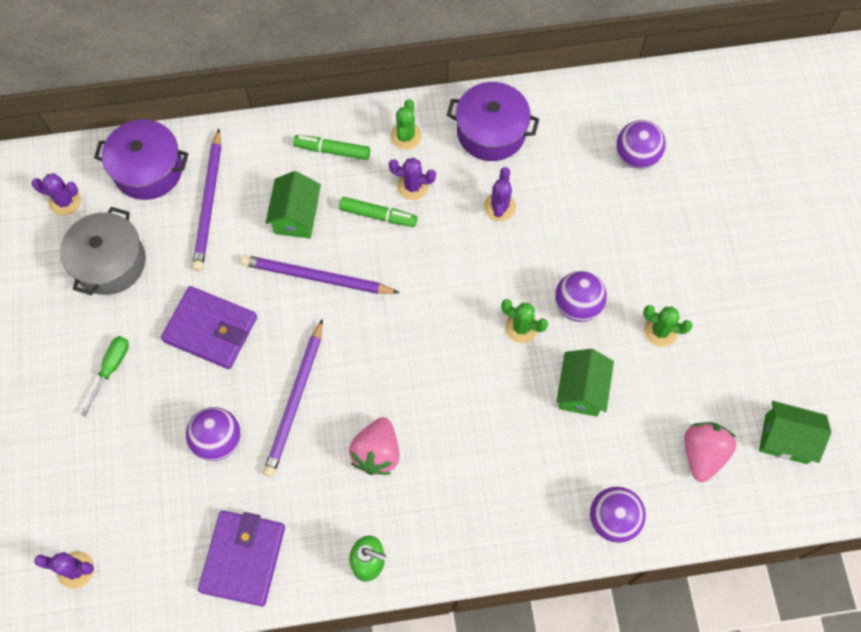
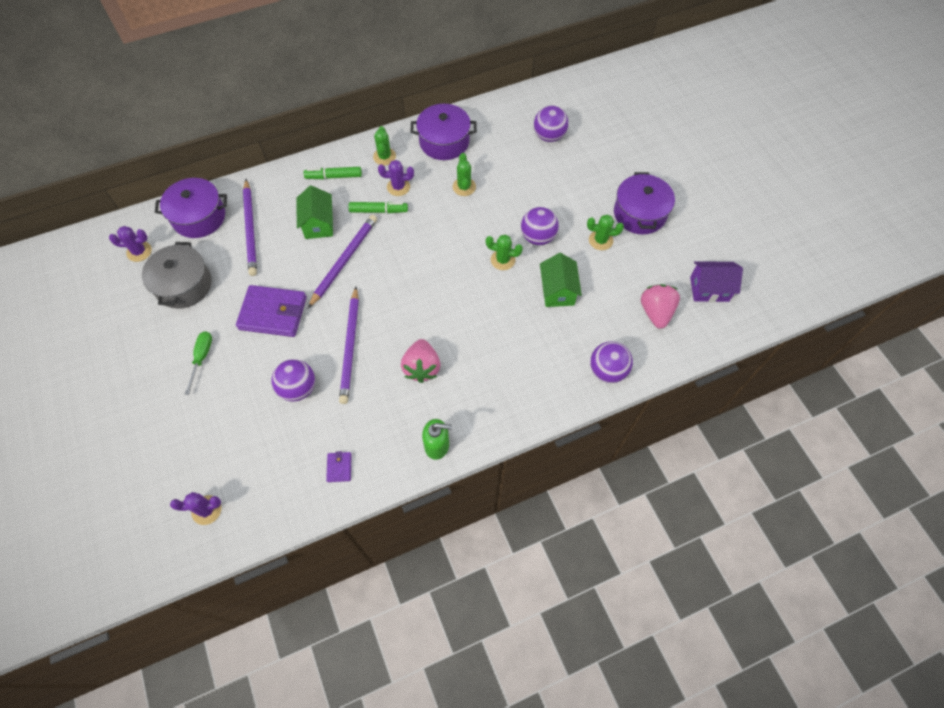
camera: 15 degrees left, 5 degrees down
(243, 558) = (339, 467): purple wallet -> purple wallet, size x0.44
(316, 277) = (344, 260): purple pencil -> purple pencil turned 120 degrees clockwise
(499, 207) = (464, 187): purple cactus -> green cactus
(726, 304) = (639, 213): none -> purple pot
(786, 439) = (709, 289): green house -> purple house

